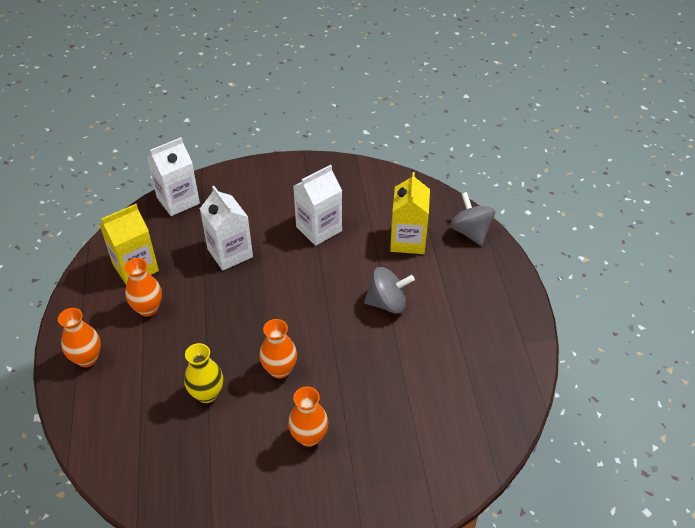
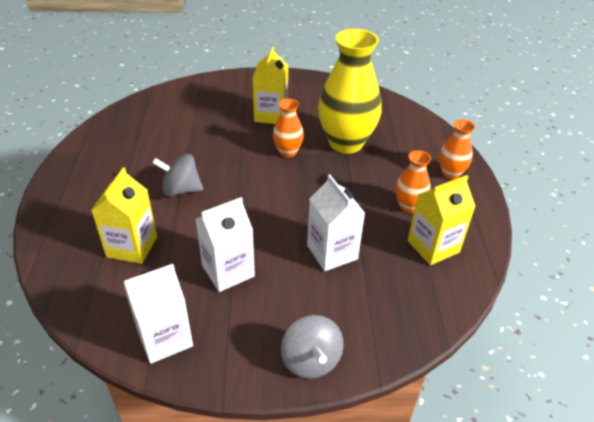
camera: 175 degrees left, 5 degrees down
(178, 200) = (403, 329): white carton -> white carton (165, 338)
(207, 394) = (346, 143): yellow vase -> yellow vase, size x2.03
(309, 437) = (271, 115): orange vase -> yellow carton
(470, 232) = (57, 249): grey spinning top -> grey spinning top (311, 360)

